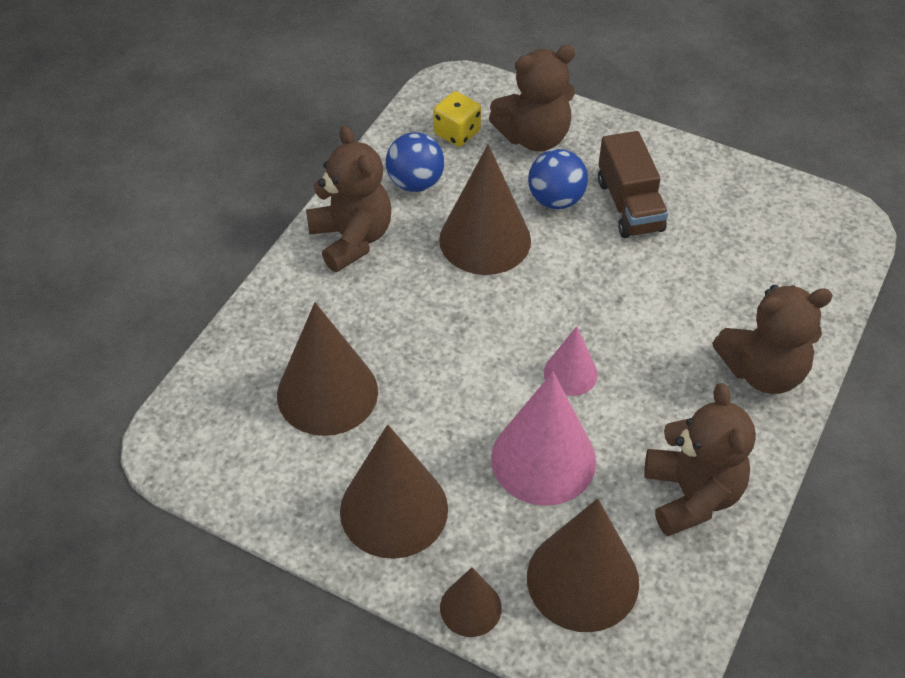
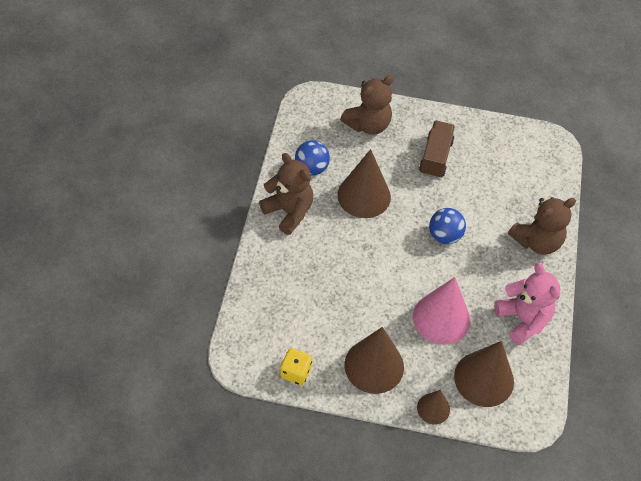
camera: 20 degrees left, 5 degrees up
(327, 393) = (312, 308): brown cone -> none
(457, 133) = (323, 131): yellow dice -> yellow dice (295, 372)
(556, 200) = (394, 162): blue ball -> blue ball (444, 235)
(570, 373) = (438, 266): pink cone -> none
(629, 205) = (435, 157): brown truck -> brown truck turned 135 degrees counterclockwise
(691, 495) = (522, 319): brown teddy bear -> pink teddy bear

